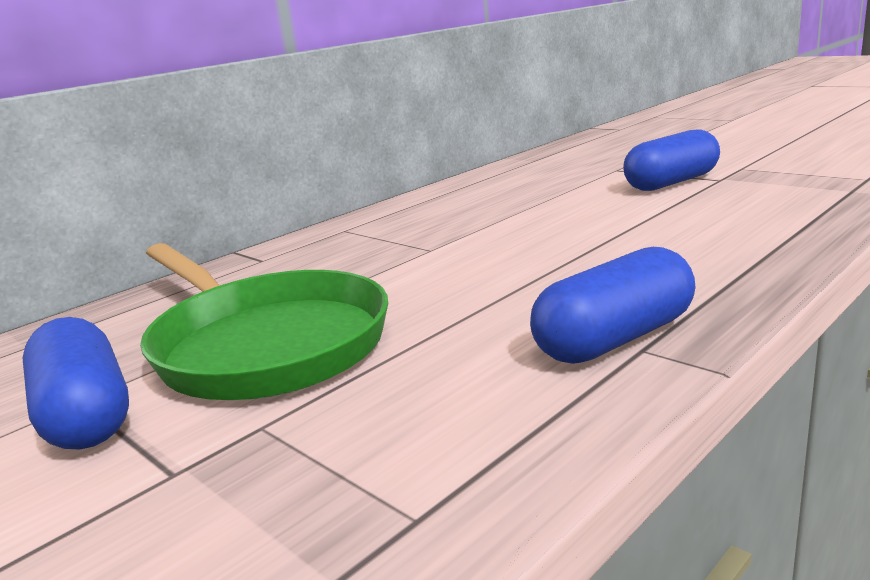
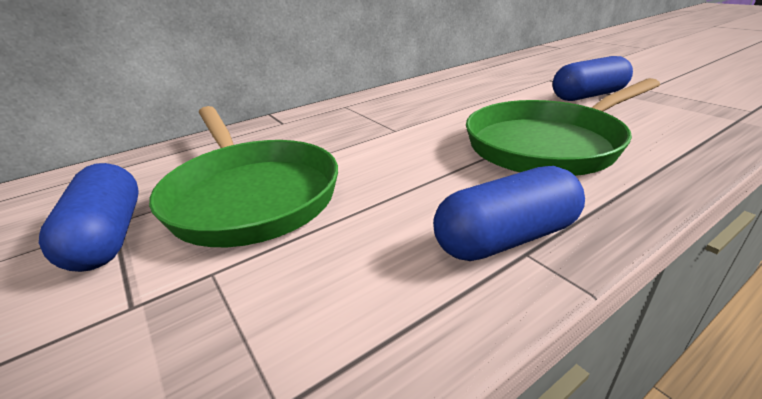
camera: 10 degrees right, 10 degrees up
(637, 241) = (548, 144): none -> green pan

